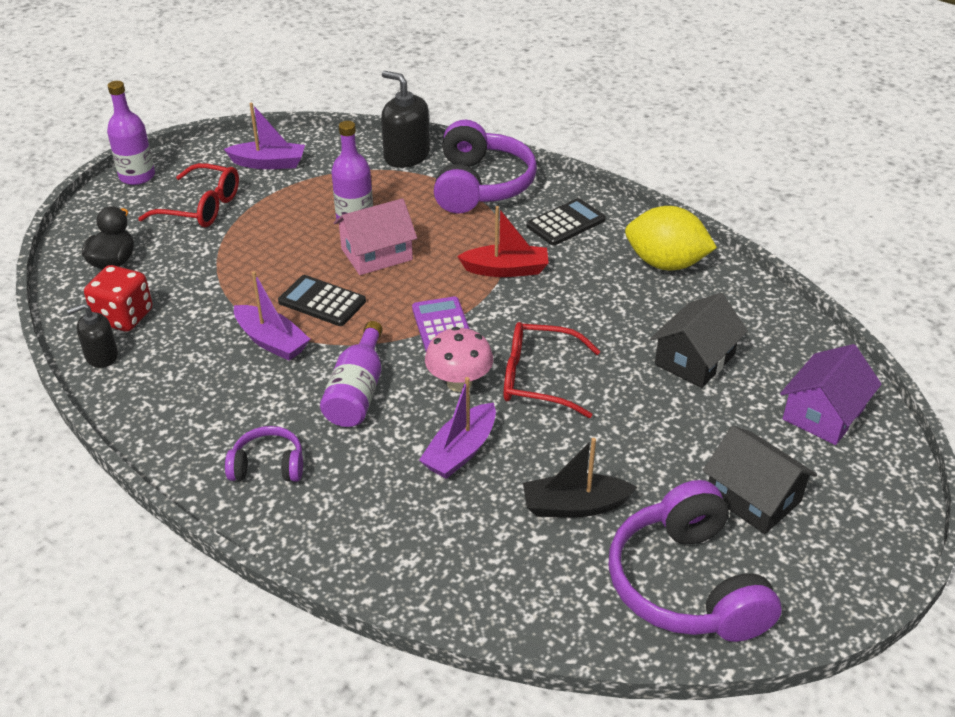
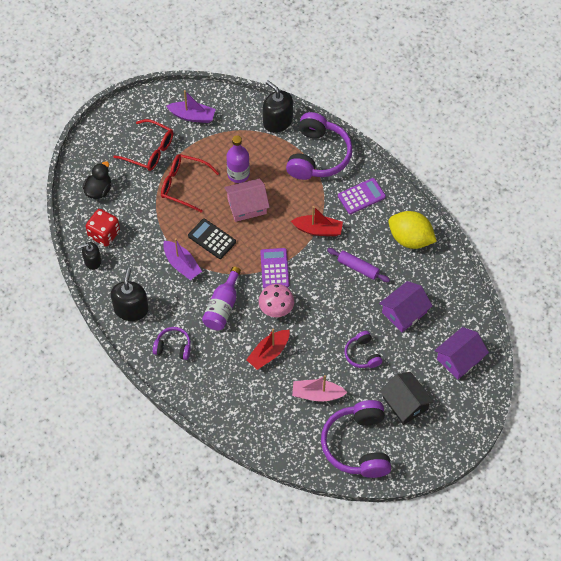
camera: 10 degrees right, 20 degrees up
(137, 176) = (112, 117): purple bottle -> none
(179, 417) = (131, 309): none -> black soap dispenser
(460, 451) = (269, 353): purple boat -> red boat
(539, 379) = (318, 313): red glasses -> red glasses (184, 185)
(566, 223) = (361, 196): black calculator -> purple calculator
(574, 506) = (317, 394): black boat -> pink boat
(590, 309) = (358, 268): none -> purple rolling pin
(641, 430) = (362, 354): none -> purple headphones
(694, 359) = (404, 312): black house -> purple house

